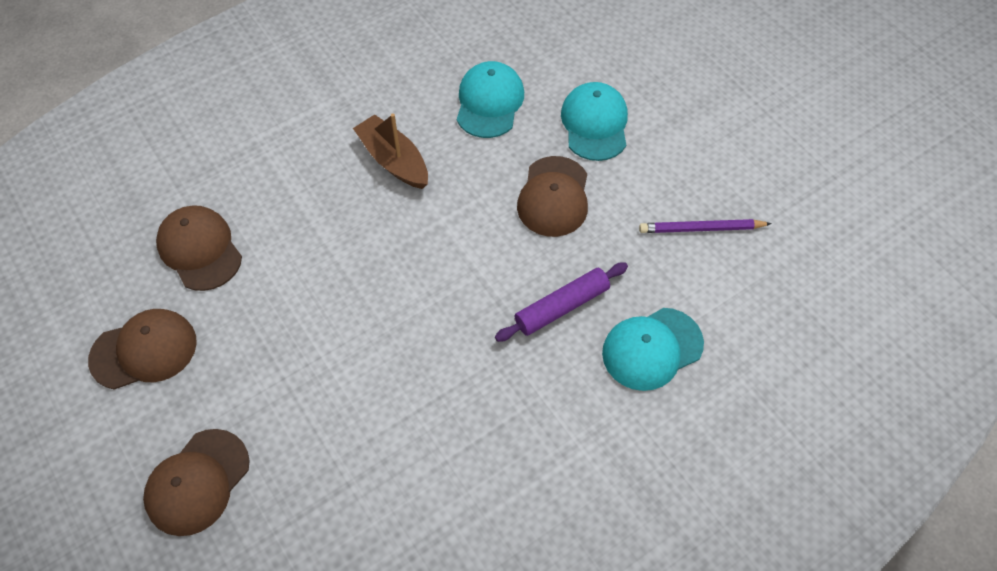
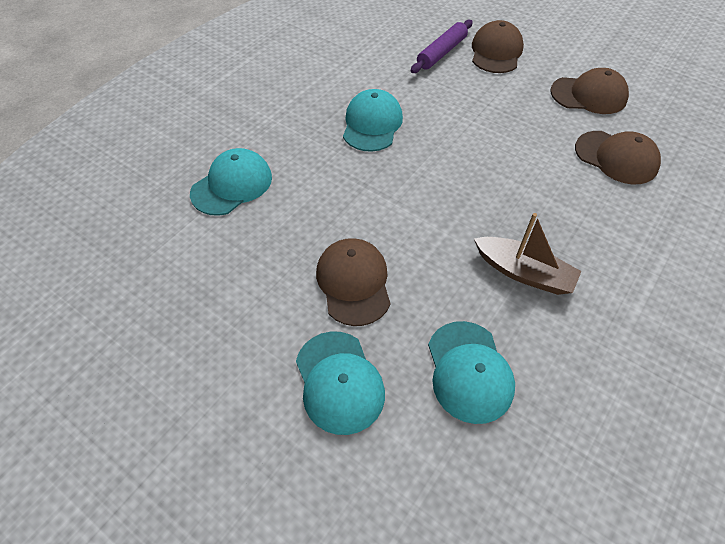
camera: 160 degrees right, 5 degrees down
(144, 350) = (589, 95): brown cap -> brown cap turned 135 degrees counterclockwise
(451, 392) = (372, 124): none -> turquoise cap
(562, 307) = (313, 194): purple rolling pin -> purple rolling pin (441, 53)
(701, 228) = (200, 294): purple pencil -> none

